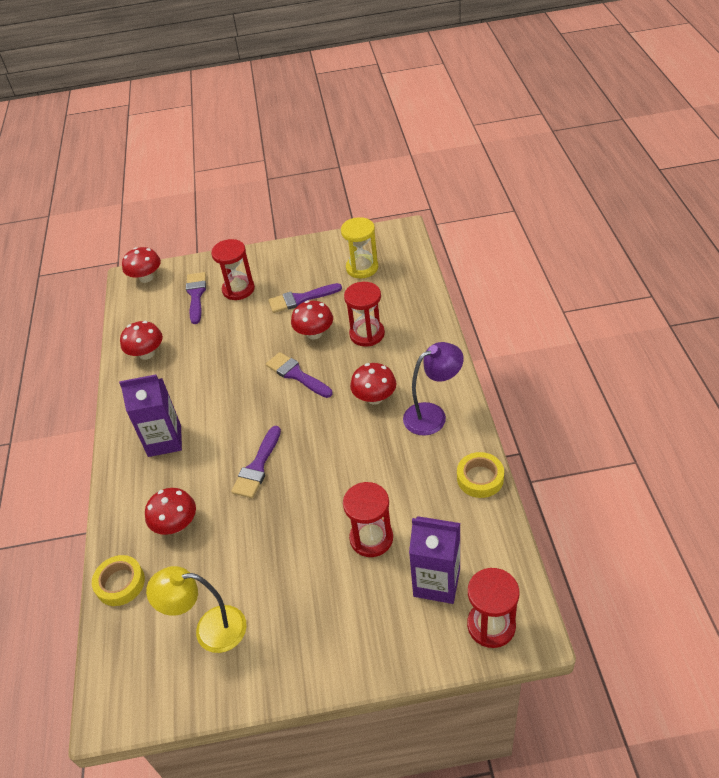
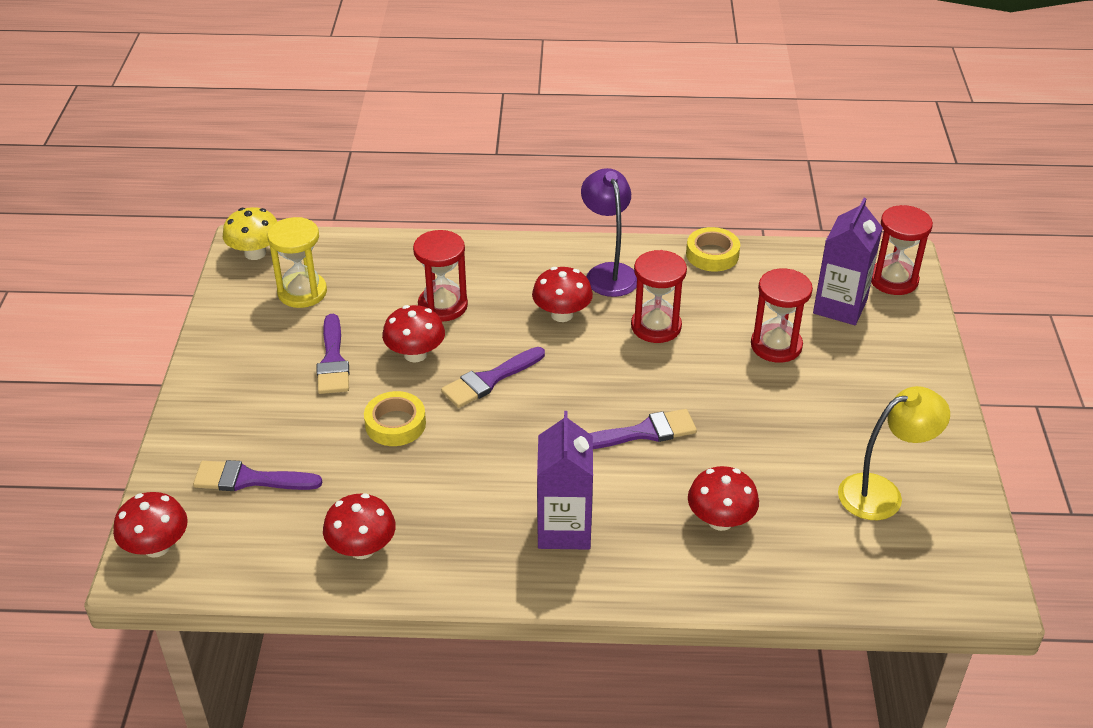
camera: 85 degrees left, 5 degrees down
(120, 583) = (805, 582): yellow tape -> yellow tape (395, 424)
(210, 629) = (882, 493): yellow lamp -> yellow lamp turned 120 degrees counterclockwise
(238, 289) = (267, 427): red hourglass -> red hourglass (656, 326)
(257, 467) = (643, 432): purple brush -> purple brush turned 45 degrees counterclockwise
(395, 237) = (255, 253): none -> yellow mushroom

